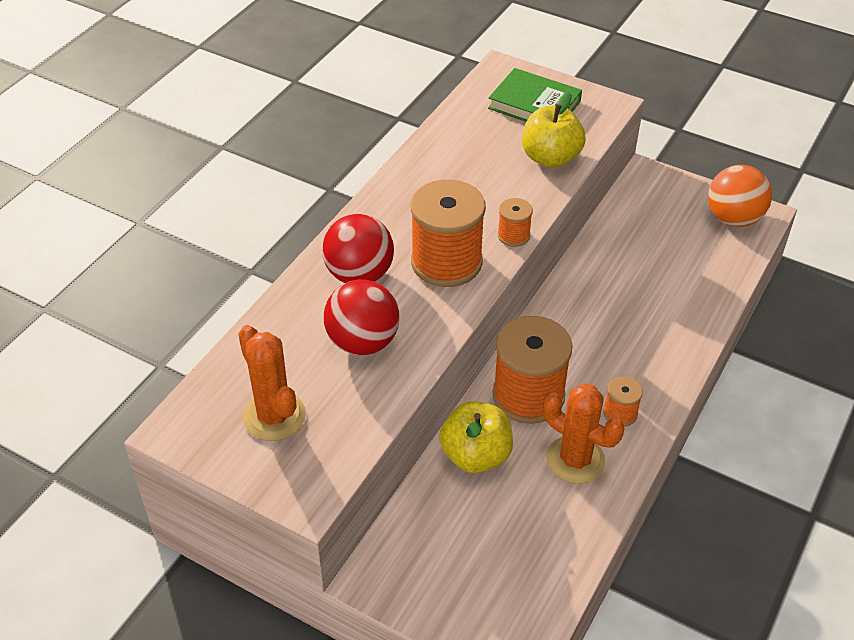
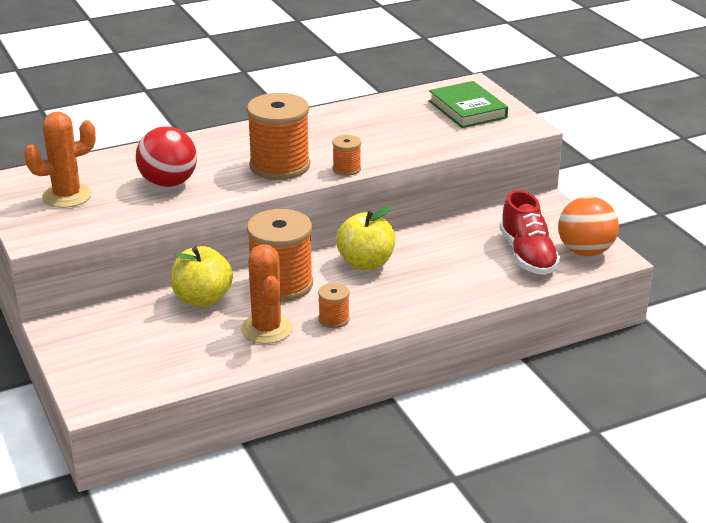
camera: 35 degrees right, 15 degrees down
(274, 416) = (67, 196): orange cactus -> orange cactus turned 60 degrees clockwise
(359, 275) = (213, 152): red ball -> none
(550, 158) = (436, 140): yellow apple -> yellow apple (366, 263)
(694, 246) = (527, 255): none -> red shoe

